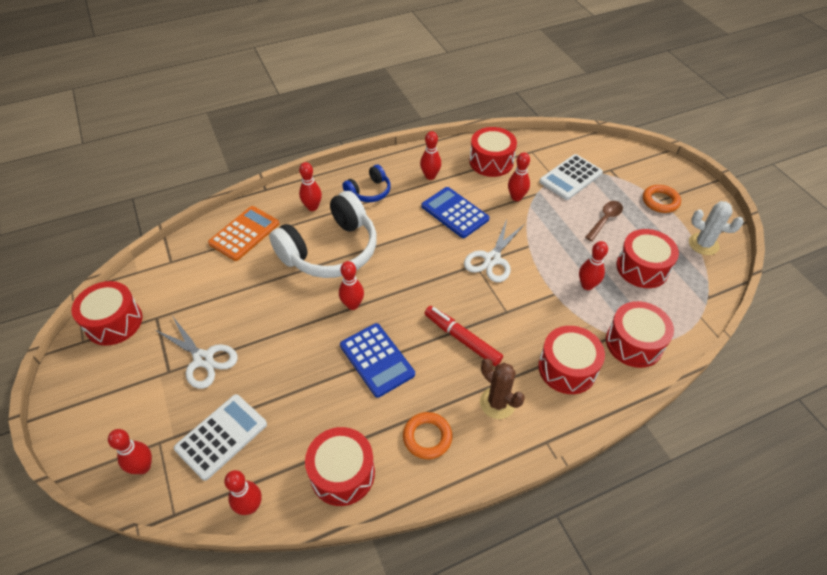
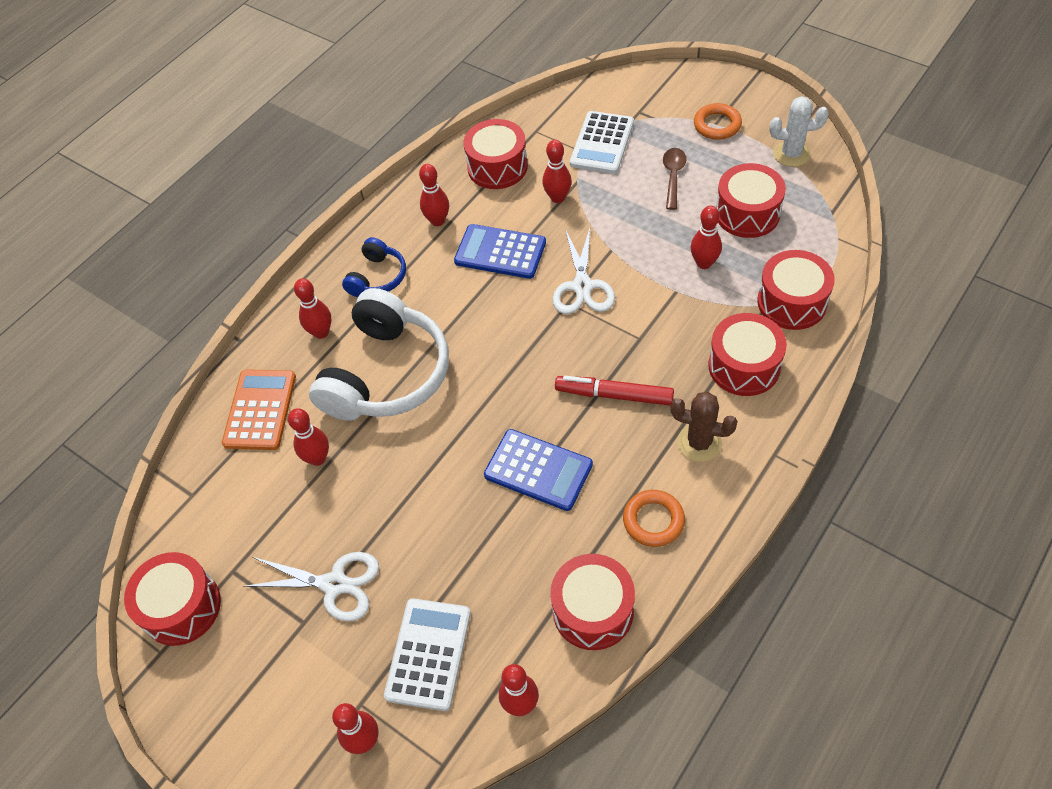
camera: 25 degrees left, 5 degrees up
(352, 305) = (463, 424): red bowling pin -> red bowling pin (318, 458)

